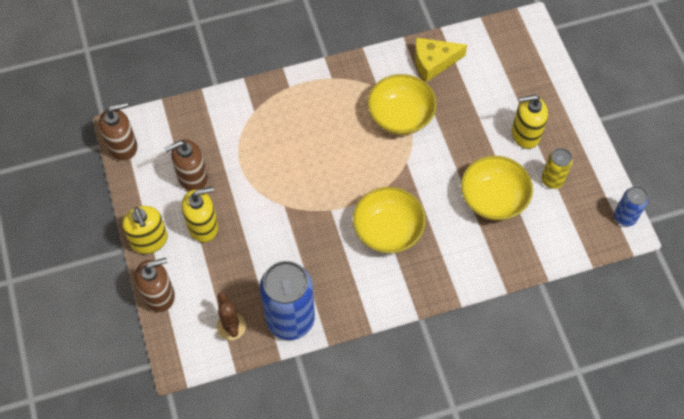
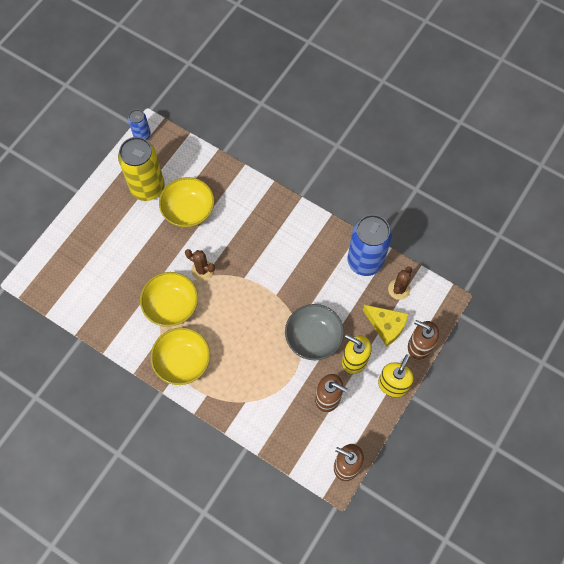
camera: 130 degrees left, 5 degrees up
(258, 209) = (313, 338): none -> grey bowl
(388, 230) = (261, 252): yellow bowl -> yellow bowl (182, 361)
(414, 165) = (202, 270): none -> brown cactus
(433, 62) = (110, 317): yellow cheese -> yellow cheese (386, 326)
(525, 134) = (125, 223): yellow soap dispenser -> none
(552, 180) = (147, 188): yellow can -> yellow can, size x1.97

